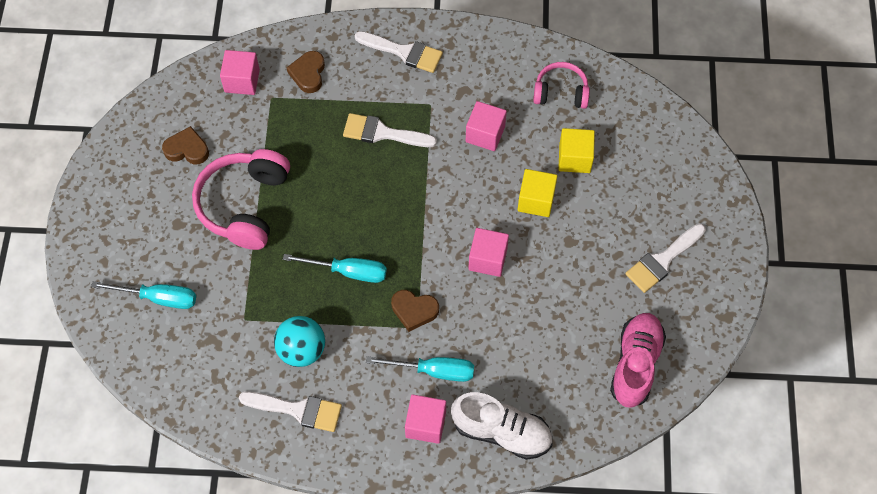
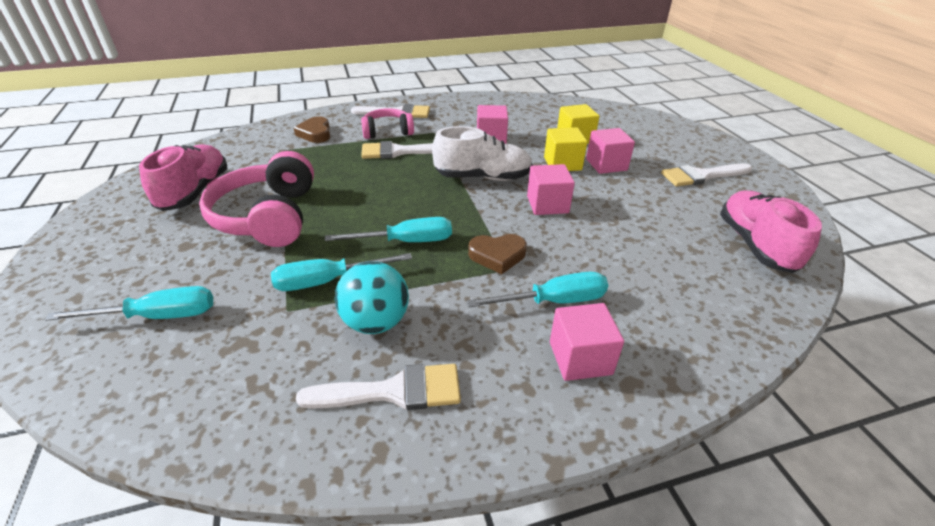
camera: 20 degrees left, 25 degrees down
(187, 149) = (195, 192): brown heart -> pink shoe
(242, 81) = (251, 145): pink cube -> pink cube (606, 165)
(278, 299) = (328, 281): none -> turquoise screwdriver
(502, 432) = (678, 339): white shoe -> white shoe (483, 177)
(561, 92) = (536, 112): pink headphones -> pink headphones (387, 132)
(662, 260) = (701, 176): white brush -> white brush turned 45 degrees clockwise

